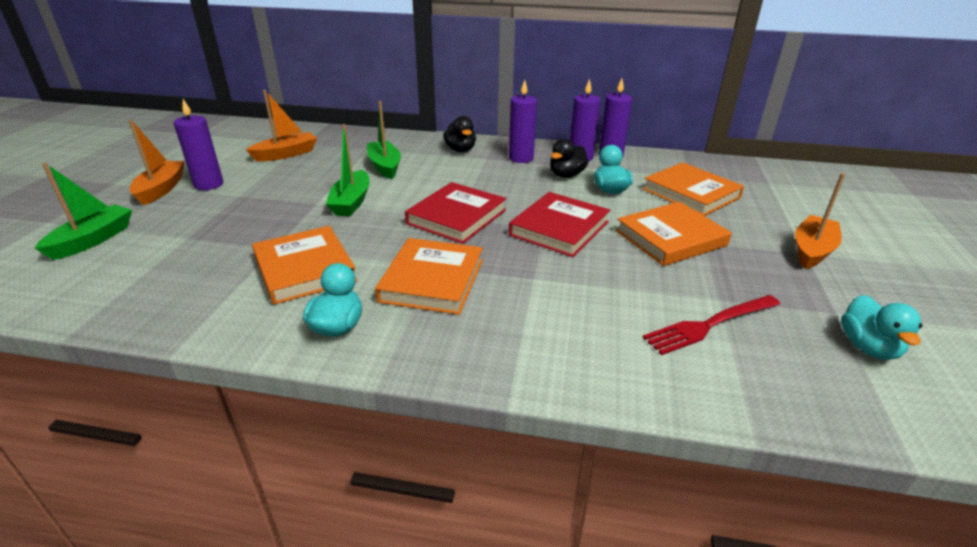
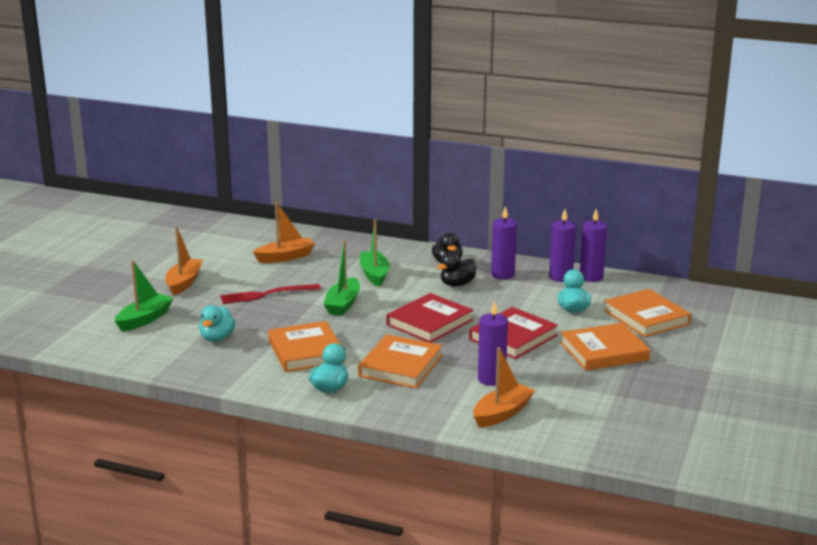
camera: 10 degrees right, 10 degrees down
(209, 184) = (222, 281): purple candle -> purple candle (491, 379)
(566, 175) = (539, 293): black duck -> black duck (457, 284)
(709, 325) = (596, 409): red fork -> red fork (266, 294)
(812, 250) = (718, 369): orange boat -> orange boat (502, 413)
(868, 347) = (703, 431): turquoise duck -> turquoise duck (217, 338)

